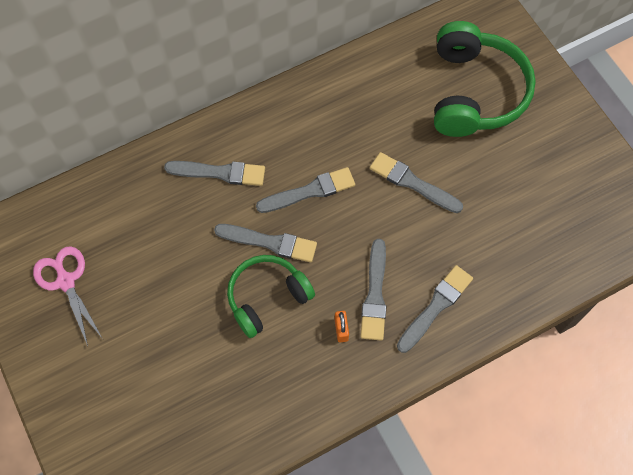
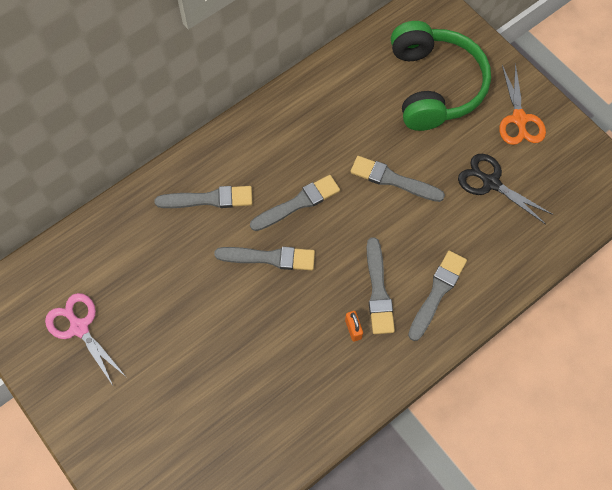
camera: 10 degrees left, 0 degrees up
(267, 297) = (277, 310): green headphones -> none
(514, 202) = (490, 183): none -> black scissors
(558, 140) = (519, 119): none -> orange scissors

